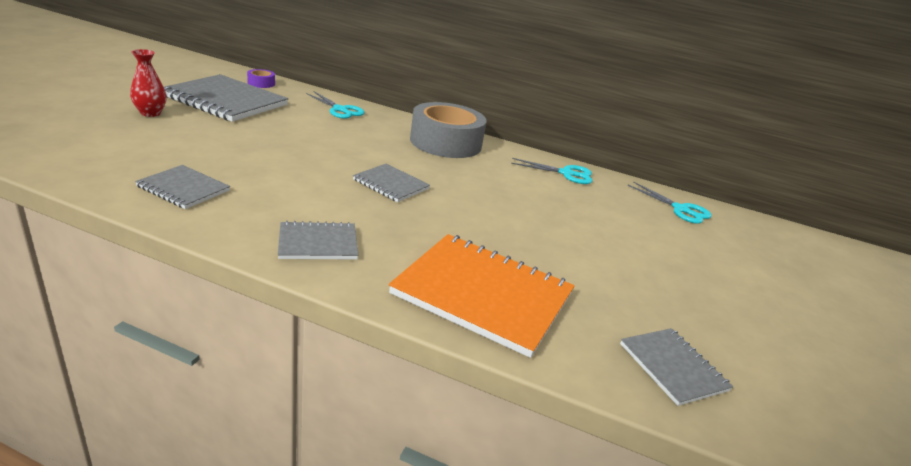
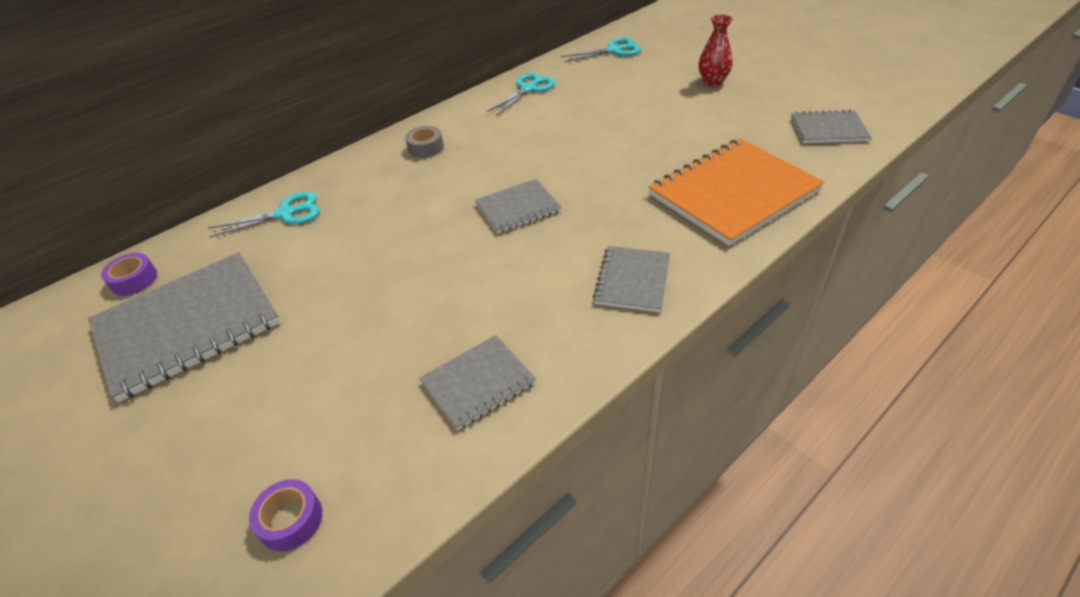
camera: 55 degrees left, 15 degrees up
(68, 147) = (290, 520): none -> purple tape
(150, 113) = (195, 417): red vase -> red vase (712, 81)
(445, 142) = (425, 147): grey tape -> grey tape, size x0.41

